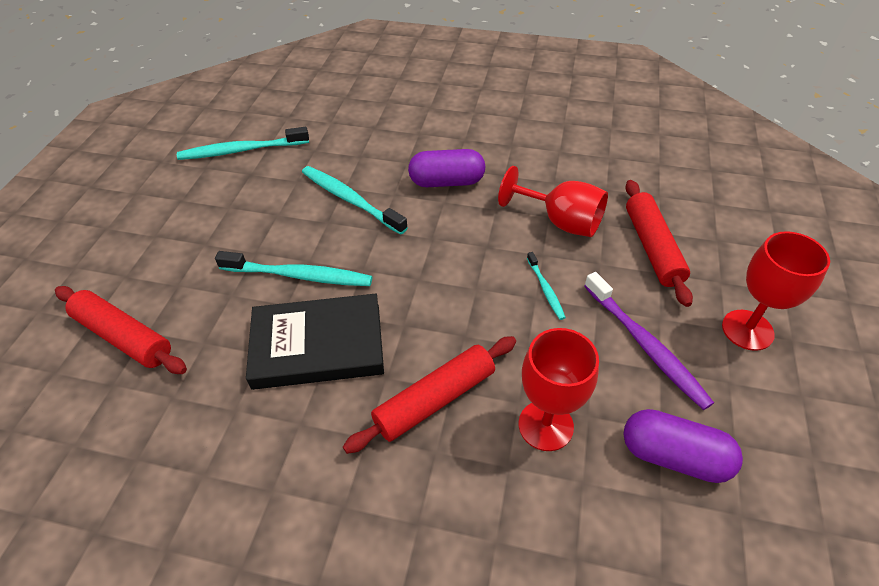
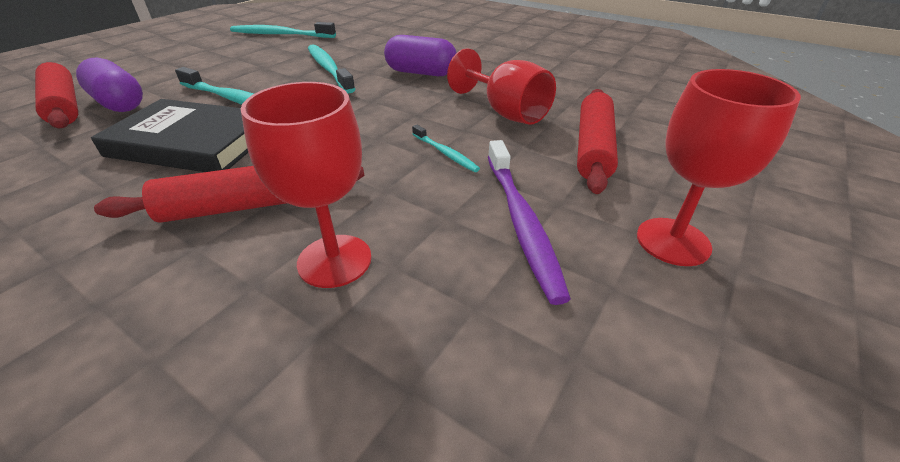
camera: 20 degrees right, 10 degrees down
(545, 289) = (445, 153): turquoise toothbrush -> turquoise toothbrush turned 45 degrees counterclockwise
(673, 456) = (470, 345): purple capsule -> purple capsule (119, 103)

